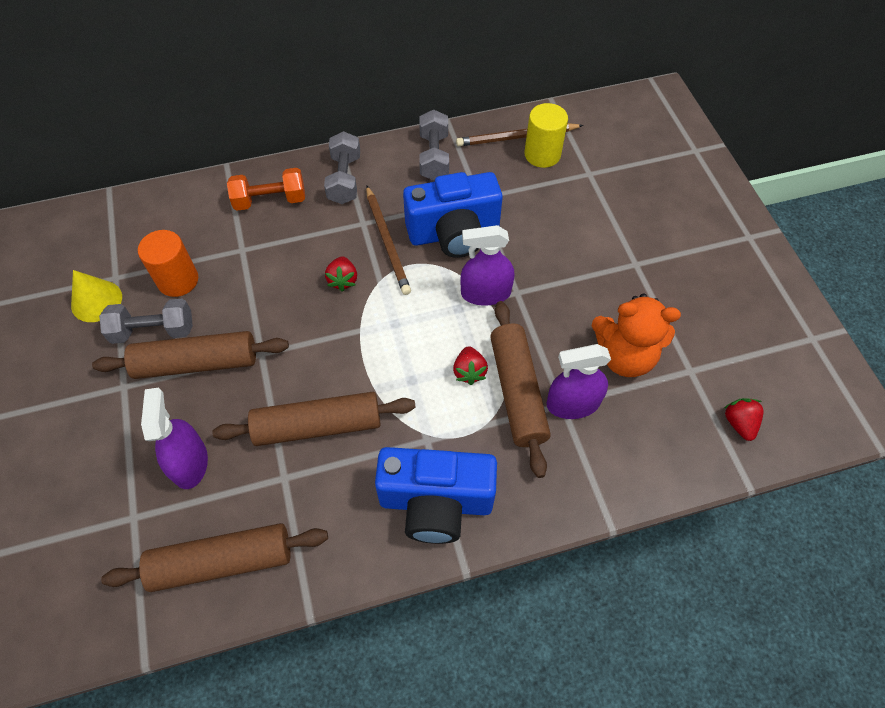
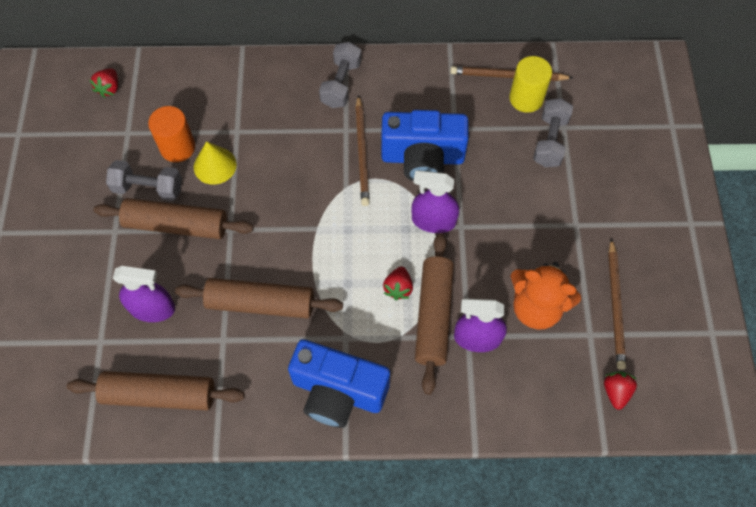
camera: 15 degrees right, 5 degrees up
(96, 301) = (108, 150): yellow cone -> yellow cone (215, 165)
(189, 463) = (152, 308): purple spray bottle -> purple spray bottle turned 90 degrees clockwise
(270, 200) = (271, 90): orange dumbbell -> none
(343, 280) = (314, 180): red strawberry -> red strawberry (109, 88)
(434, 157) = (426, 79): grey dumbbell -> grey dumbbell (550, 141)
(705, 335) = (615, 306): none -> brown pencil

